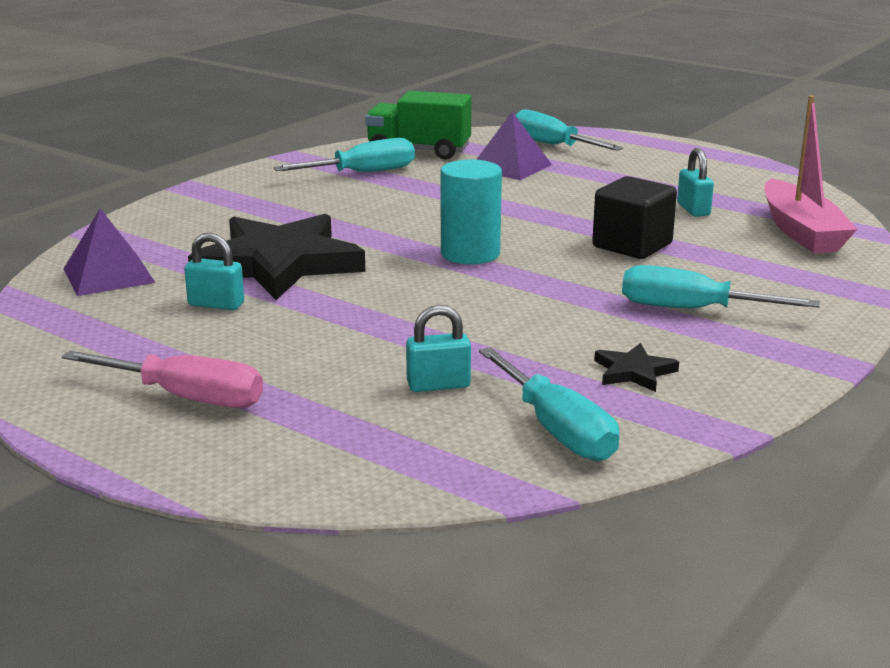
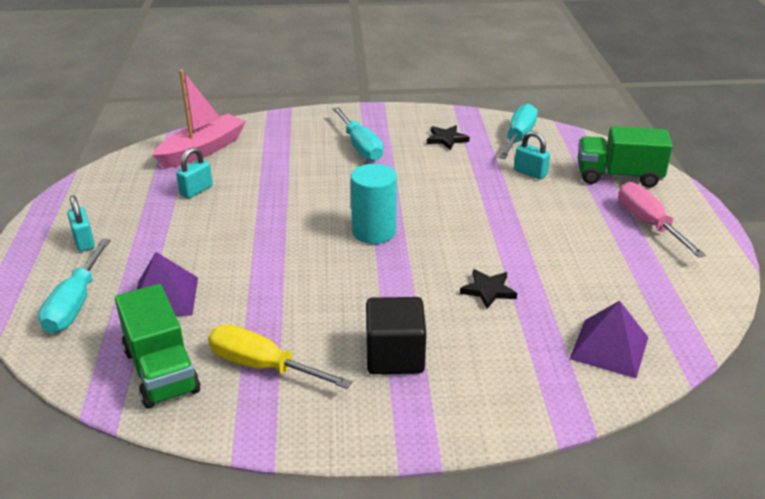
camera: 130 degrees left, 10 degrees up
(216, 304) = (568, 276): turquoise padlock -> turquoise padlock (84, 241)
(278, 264) = (488, 290): black star -> black star, size x0.41
(311, 445) = (618, 176): none -> green truck
(363, 173) = (263, 366): turquoise screwdriver -> yellow screwdriver
(632, 245) = (290, 188): black cube -> black cube (395, 356)

